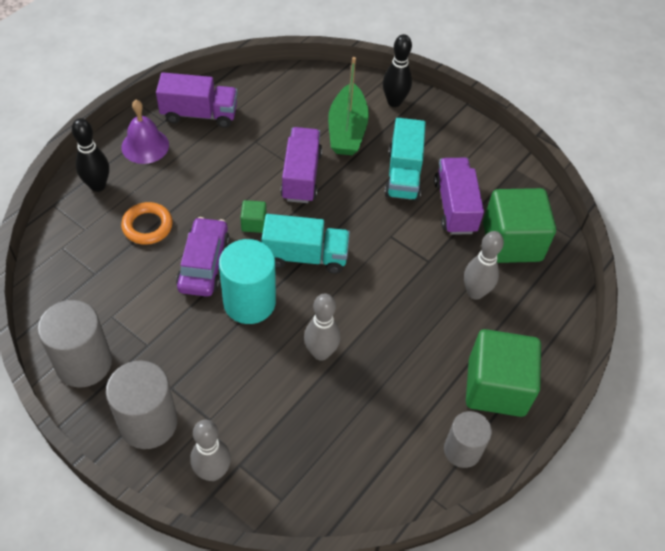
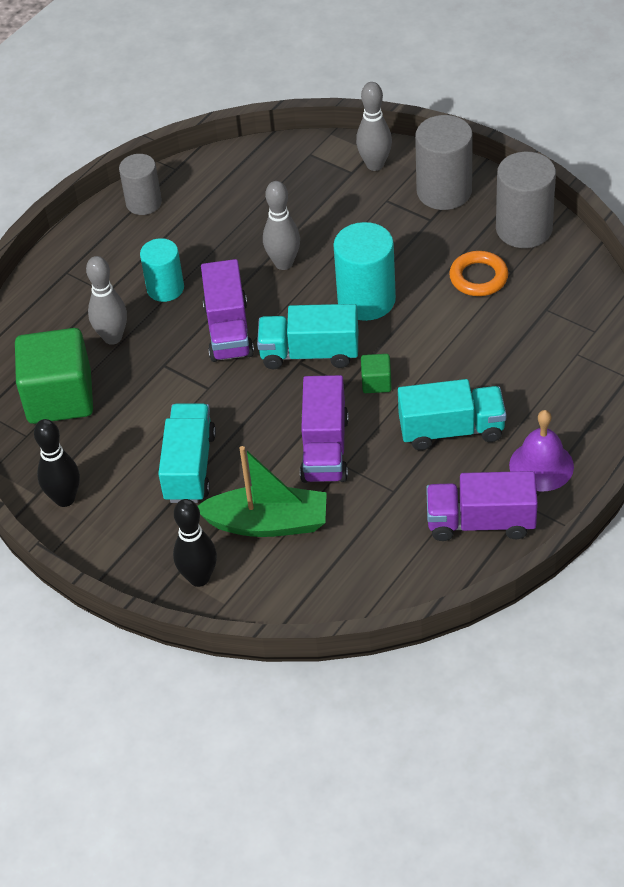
camera: 175 degrees left, 5 degrees down
(97, 185) = (582, 405): black bowling pin -> black bowling pin (65, 499)
(147, 226) = (504, 365): orange ring -> orange ring (478, 277)
(203, 179) = (451, 430): none -> turquoise truck
(204, 263) = (426, 332): purple car -> none
(347, 130) = (267, 523): green boat -> green boat turned 90 degrees clockwise
(432, 338) = (165, 288): none -> turquoise cylinder
(455, 207) = (125, 432): purple truck -> purple truck (228, 330)
(496, 387) = (103, 254): green cube -> none

